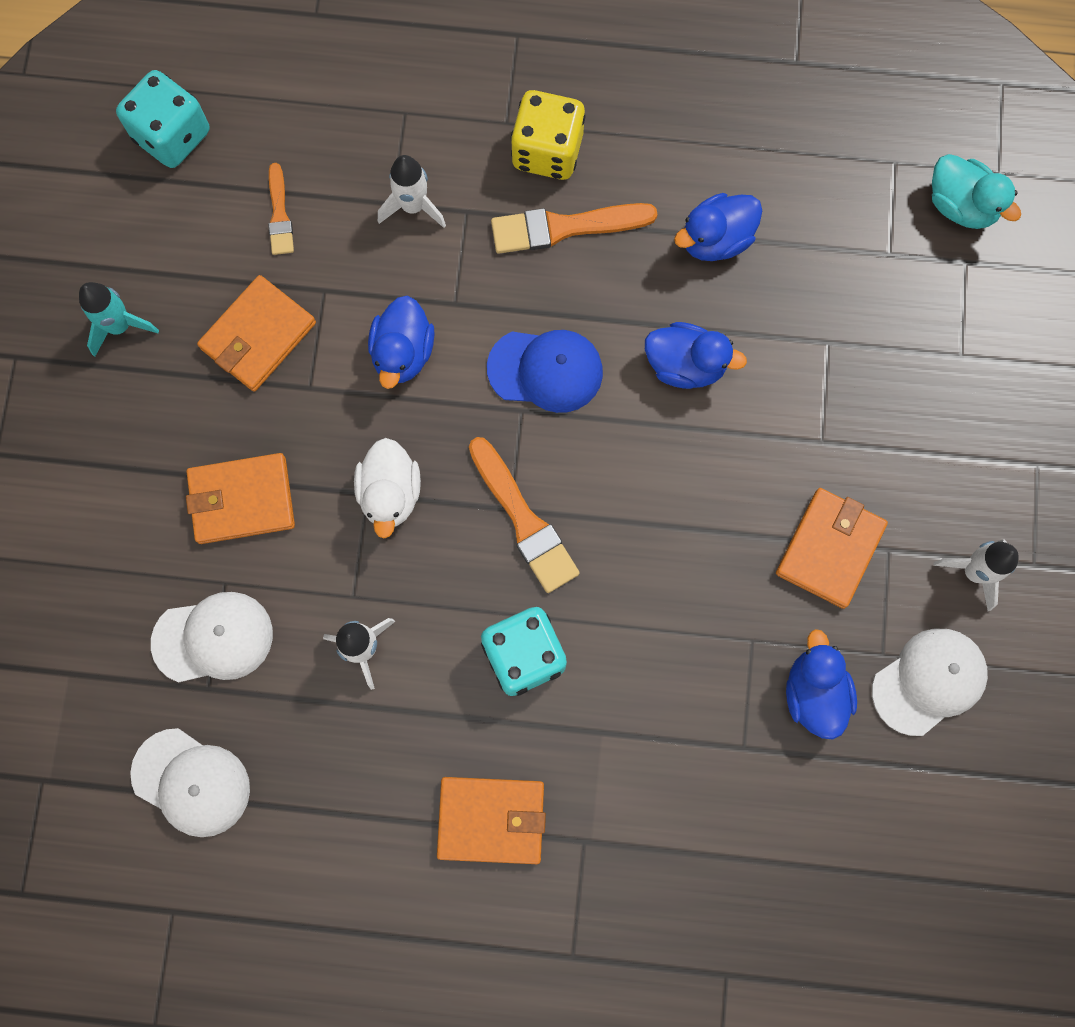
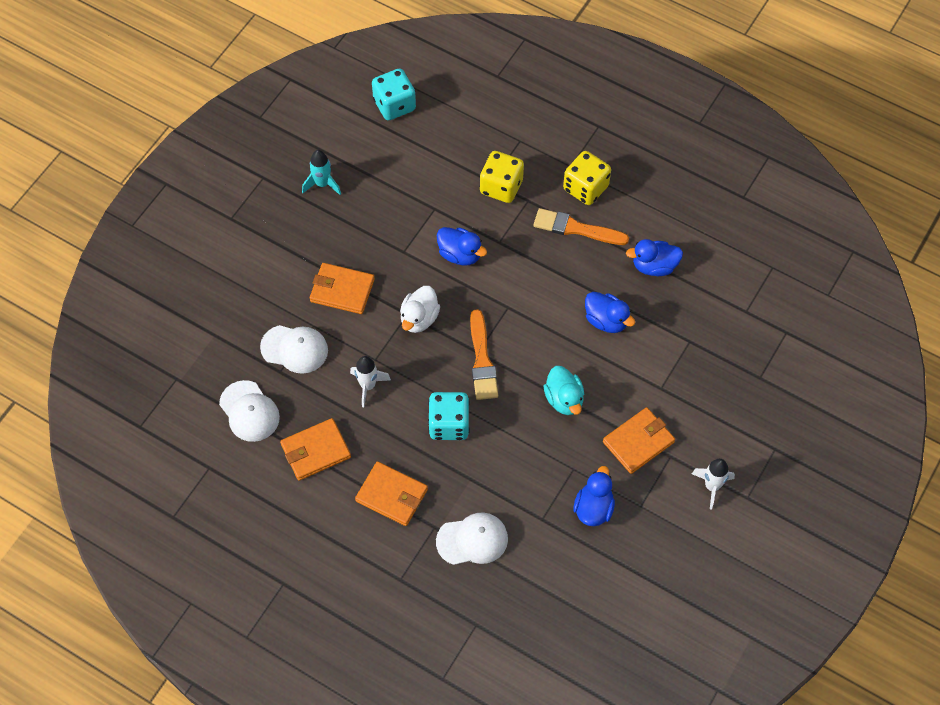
camera: 25 degrees right, 15 degrees down
(258, 335) = (390, 216): orange wallet -> orange wallet (315, 451)
(279, 214) = (430, 164): orange brush -> none
(403, 353) = (460, 254): blue duck -> blue duck turned 90 degrees counterclockwise
(413, 206) = (501, 187): white rocket -> yellow dice
(545, 370) = (530, 293): blue cap -> none
(929, 681) = (659, 529): white cap -> white cap (472, 540)
(961, 205) = (798, 303): turquoise duck -> turquoise duck (564, 399)

